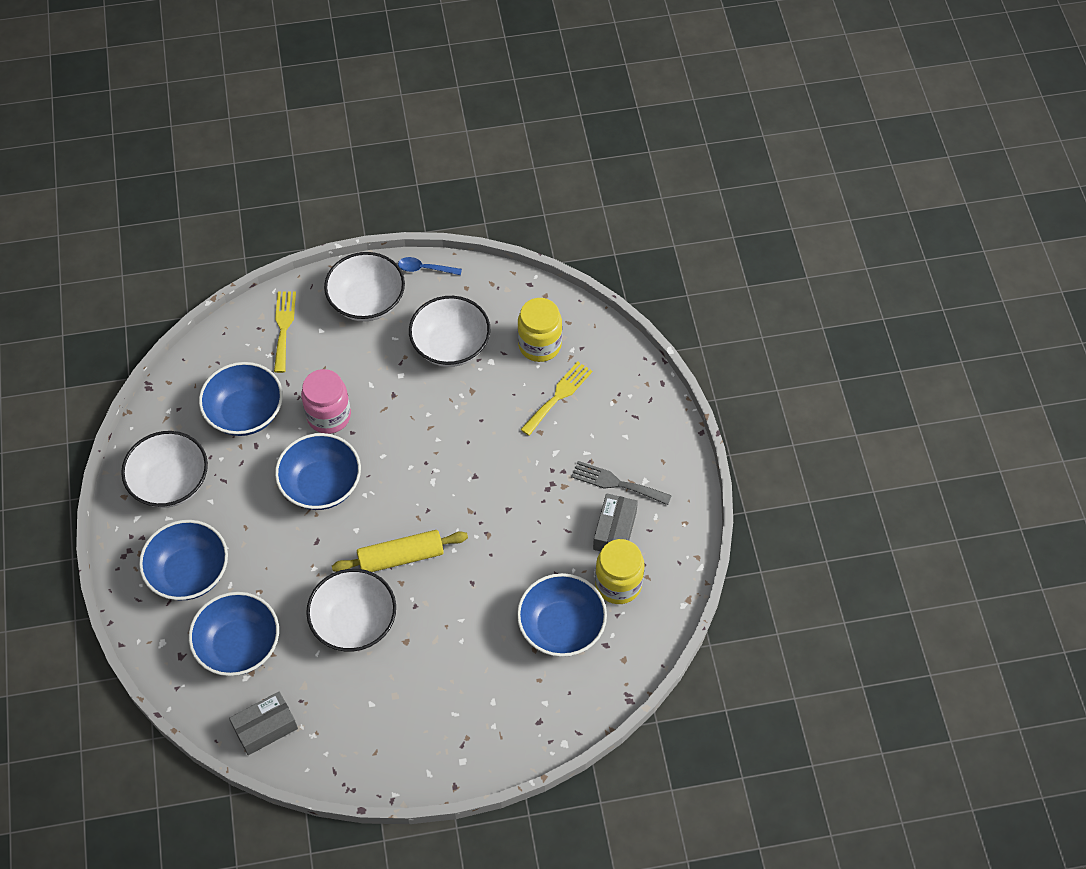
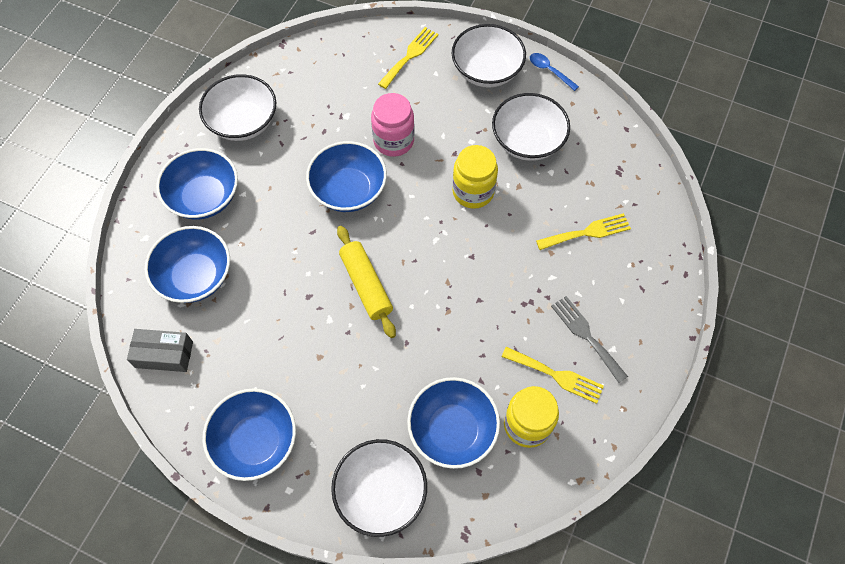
camera: 35 degrees right, 5 degrees up
(245, 413) = (335, 102): blue bowl -> blue bowl (255, 441)
(354, 622) = (292, 314): white bowl -> white bowl (381, 492)
(401, 557) = (366, 285): yellow rolling pin -> yellow rolling pin turned 45 degrees clockwise
(539, 345) = (600, 182): yellow jar -> yellow jar (473, 191)
(614, 530) = (556, 375): grey box -> yellow fork

